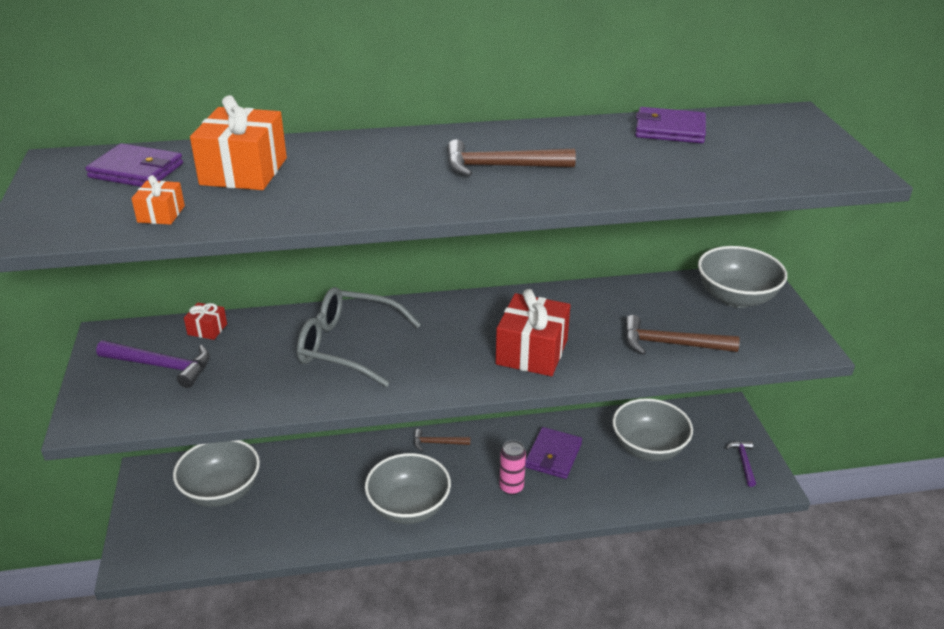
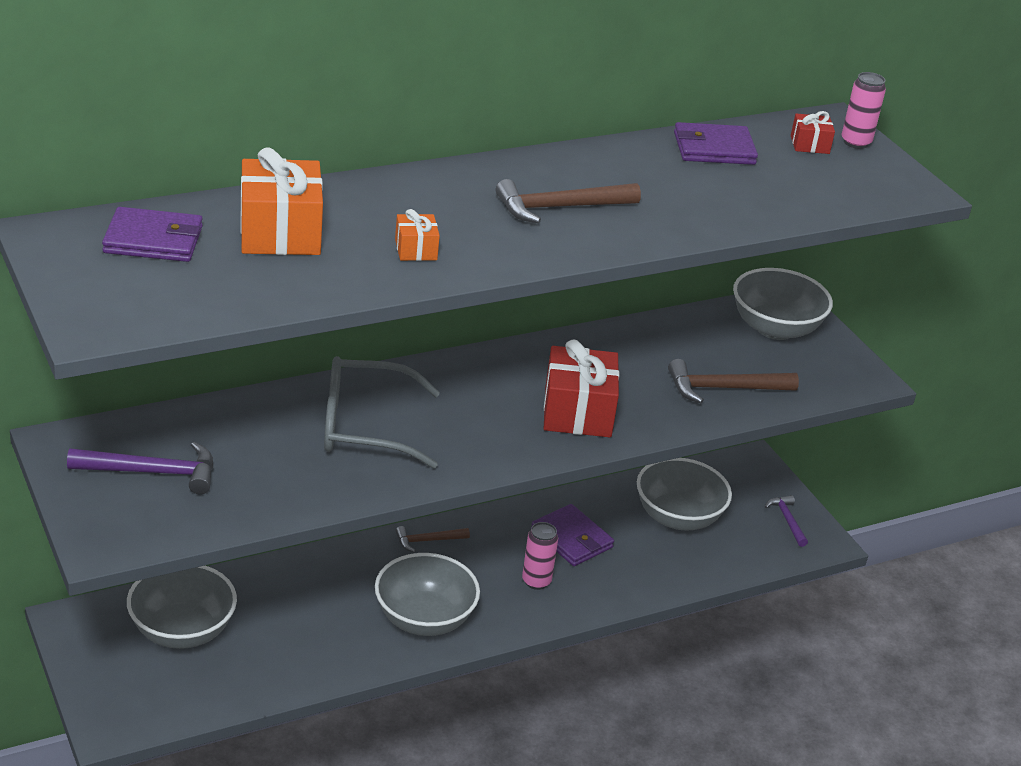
camera: 20 degrees left, 0 degrees up
(161, 214) = (227, 293): orange gift -> orange gift (416, 249)
(207, 329) = (181, 423): red gift -> red gift (810, 145)
(553, 455) = (571, 539): purple wallet -> purple wallet turned 45 degrees counterclockwise
(809, 131) = (855, 142): none -> pink can

